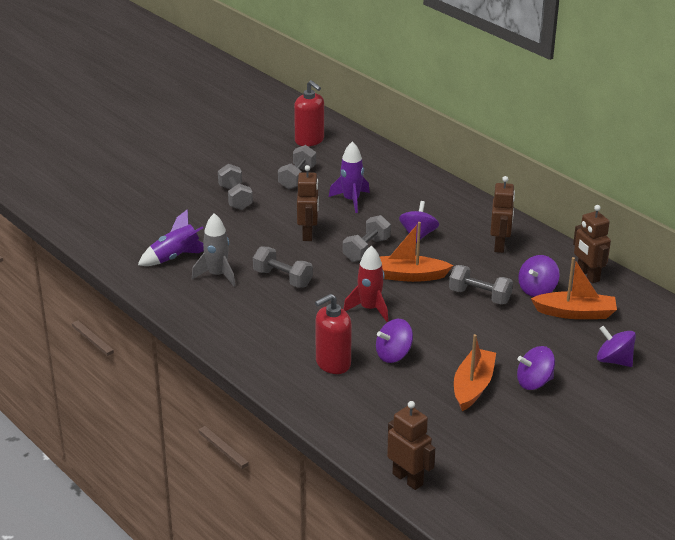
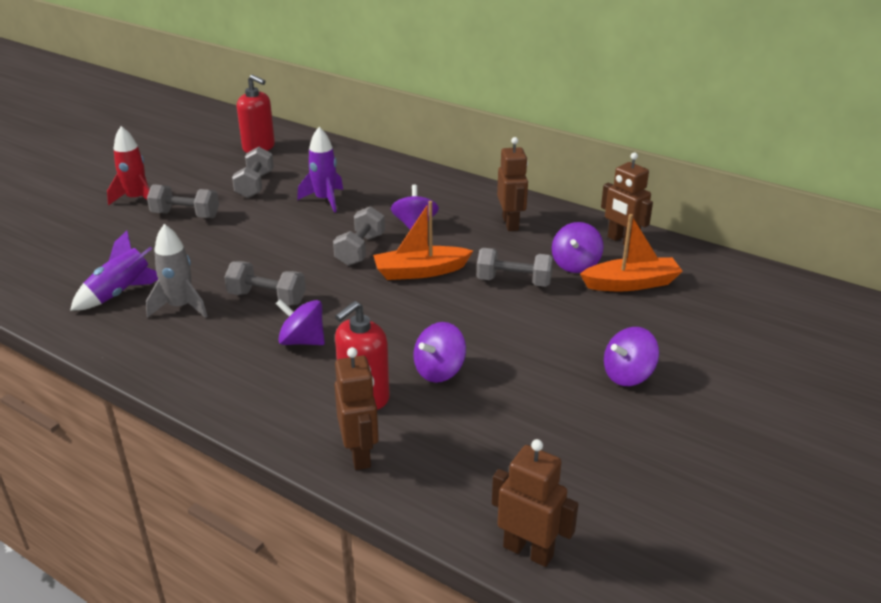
camera: 15 degrees left, 0 degrees up
(235, 197) = (185, 215): grey dumbbell -> grey dumbbell turned 45 degrees counterclockwise
(308, 234) = (284, 242): brown robot -> brown robot (360, 454)
(369, 309) = (388, 318): red rocket -> red rocket (137, 199)
(473, 386) = (556, 394): orange boat -> none
(614, 360) = (705, 331): purple spinning top -> purple spinning top (302, 341)

